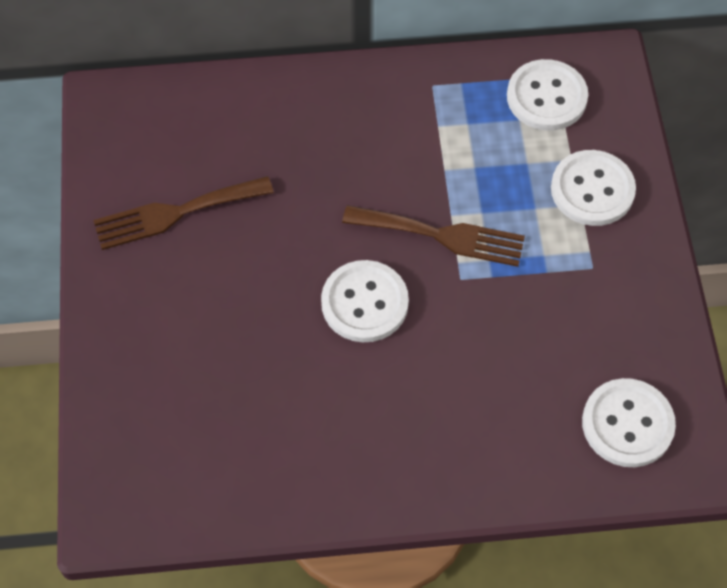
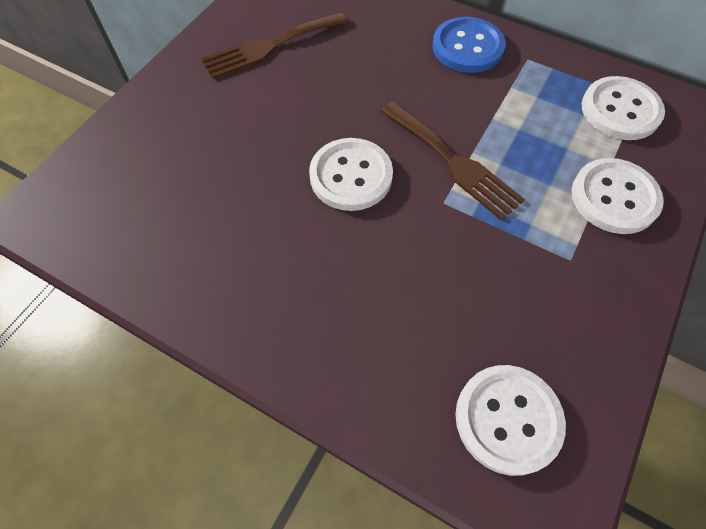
camera: 35 degrees right, 0 degrees up
(175, 213) = (269, 46): brown fork -> brown fork turned 45 degrees counterclockwise
(369, 103) = (467, 47): none -> blue button

